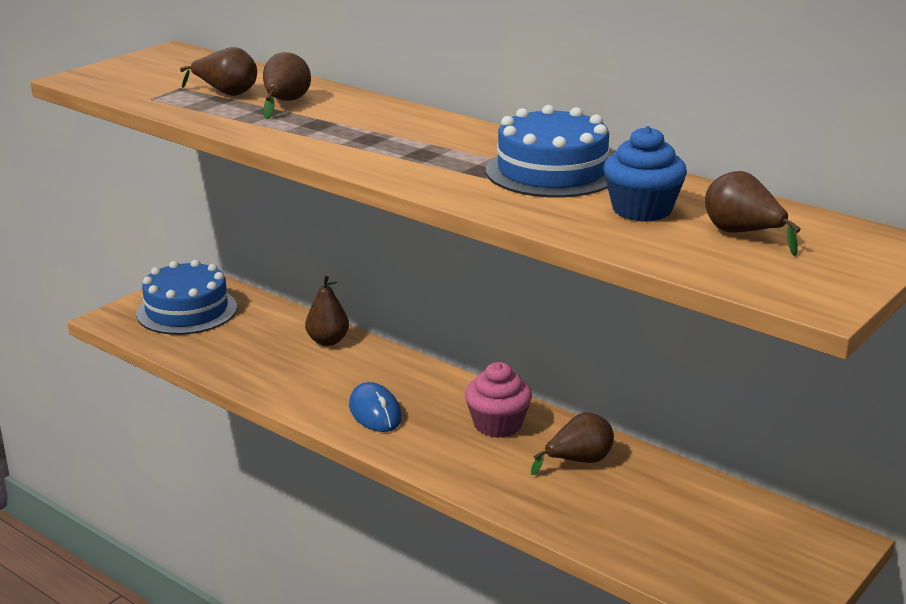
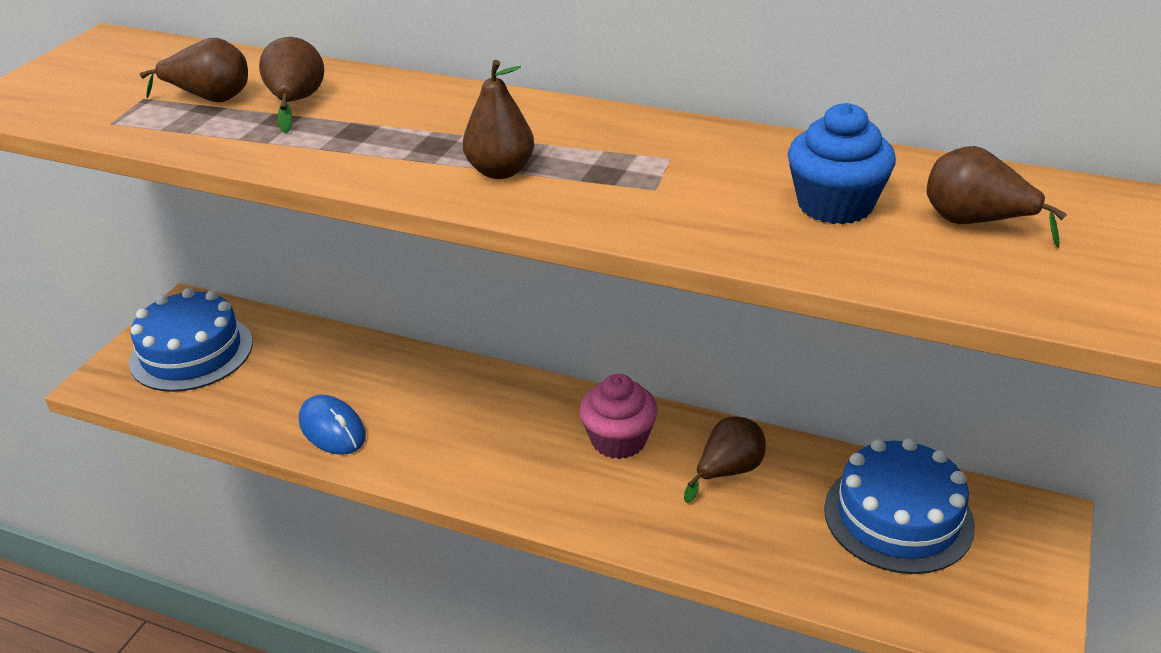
camera: 15 degrees left, 10 degrees up
(327, 341) = (378, 363): brown pear -> brown pear (500, 171)
(375, 412) = (473, 453): blue mouse -> blue mouse (332, 429)
(552, 171) = (690, 161): blue cake -> blue cake (898, 517)

